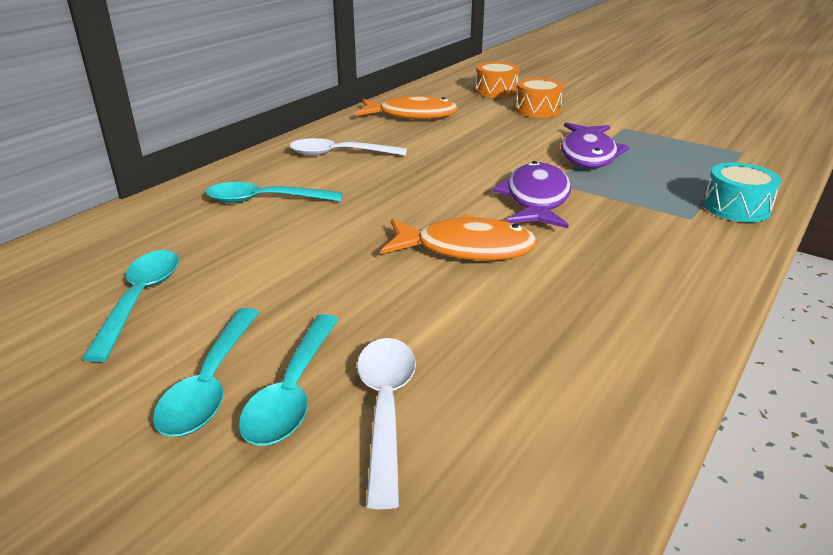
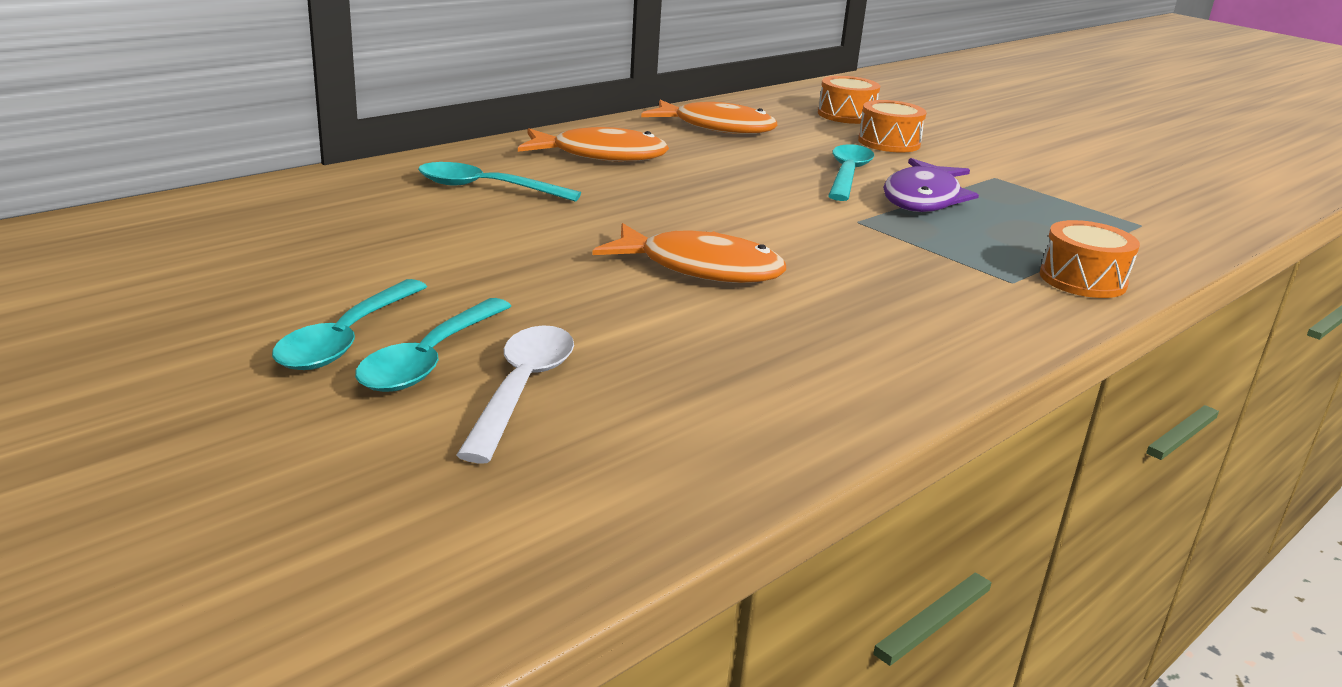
camera: 10 degrees right, 5 degrees down
(140, 299) = (305, 257): turquoise spoon -> turquoise spoon (847, 174)
(339, 154) = (601, 155): white spoon -> orange fish
(536, 199) = (821, 234): purple fish -> none
(736, 207) = (1082, 280): turquoise drum -> orange drum

